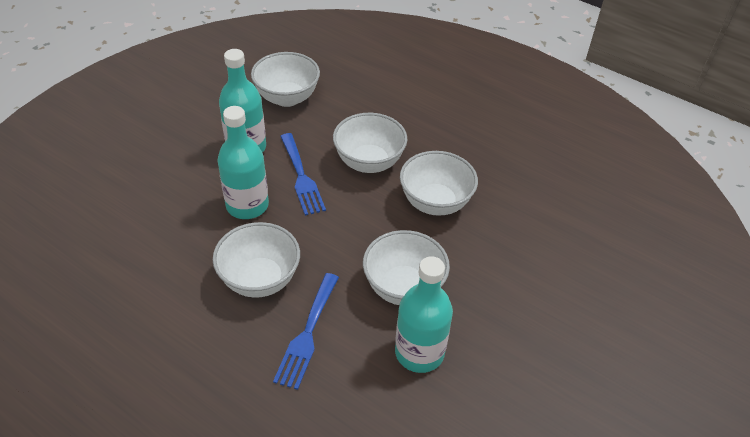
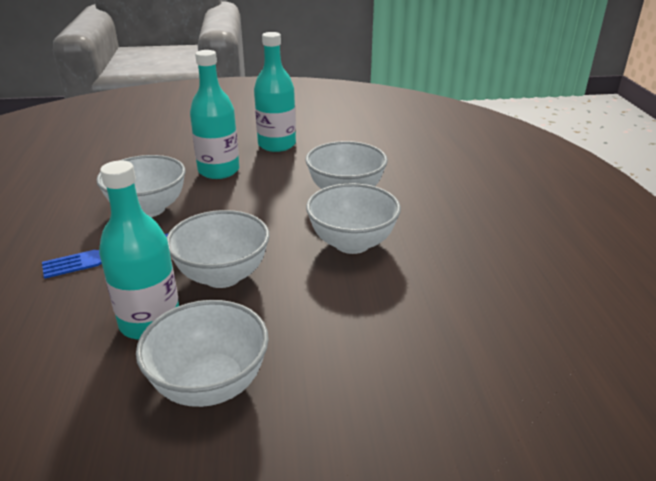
camera: 50 degrees right, 15 degrees down
(287, 98) = (354, 134): white bowl -> white bowl (209, 384)
(301, 177) = (281, 175): blue fork -> none

